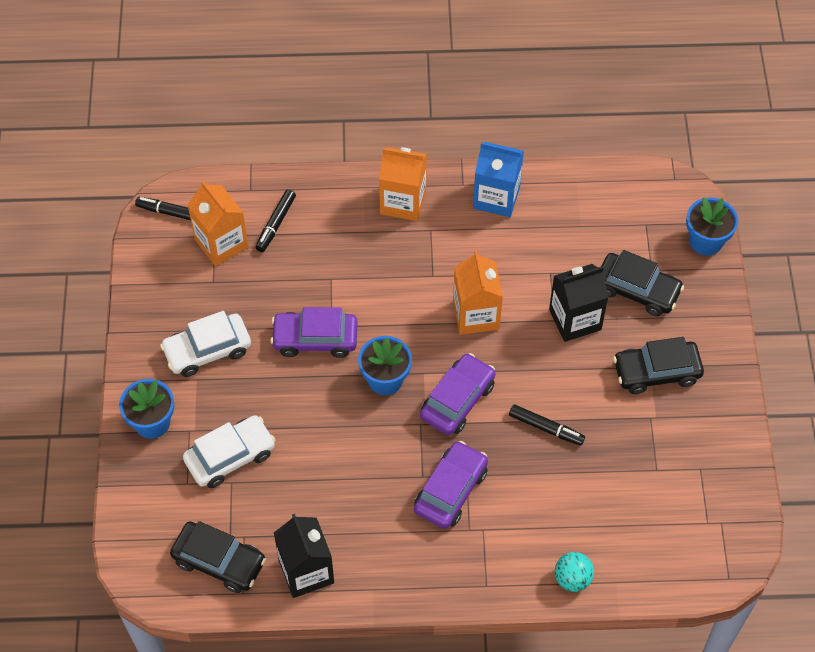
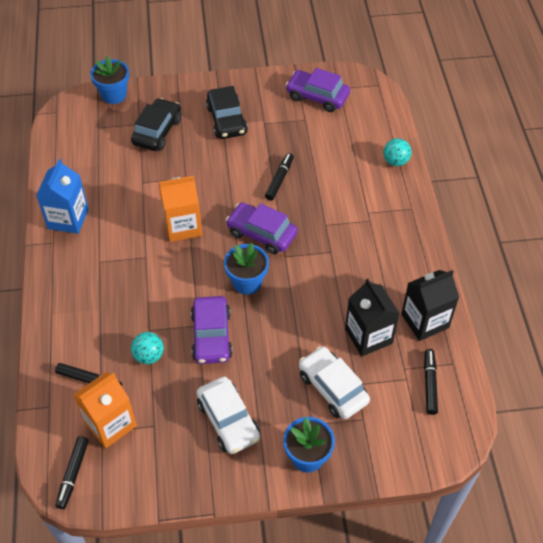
camera: 95 degrees left, 5 degrees down
(219, 561) = (430, 384): black car -> black marker
(297, 278) = (149, 356): none -> turquoise ball
(403, 202) = (69, 283): orange carton -> none
(450, 490) = (339, 233): purple car -> purple car (317, 96)
(575, 319) = (184, 166): black carton -> black carton (368, 336)

